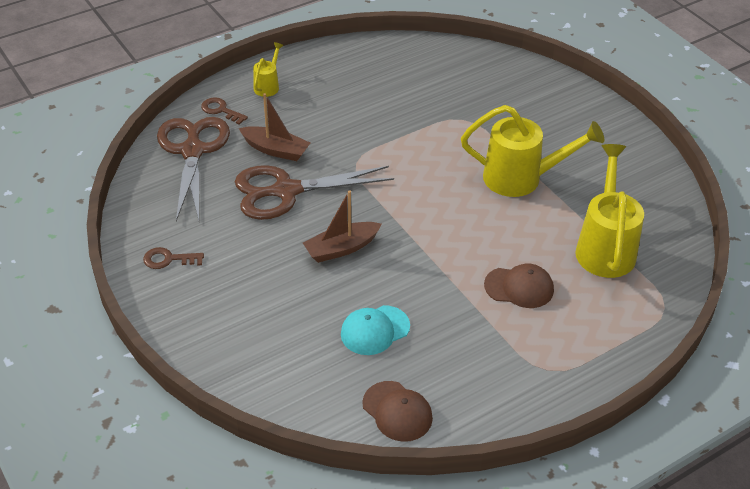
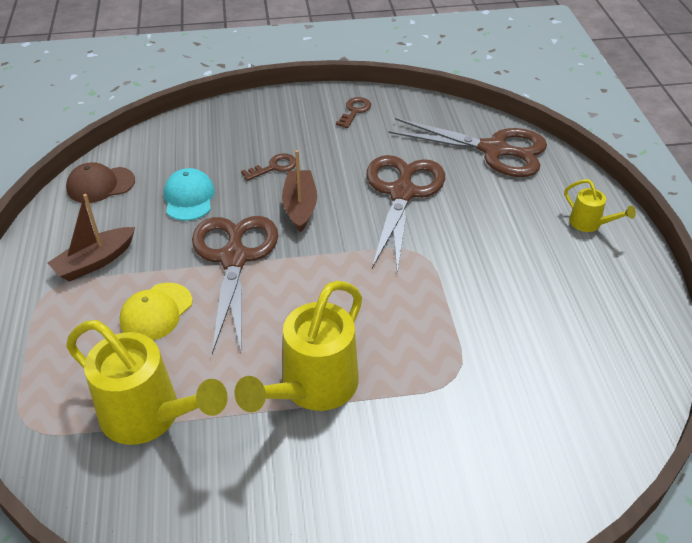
camera: 115 degrees right, 0 degrees up
(221, 110) = (554, 181): brown key -> brown key (274, 167)
(275, 150) = (470, 202): brown boat -> brown boat (95, 261)
(431, 265) = (234, 258): none -> brown scissors
(519, 287) = (156, 312): brown cap -> yellow cap

